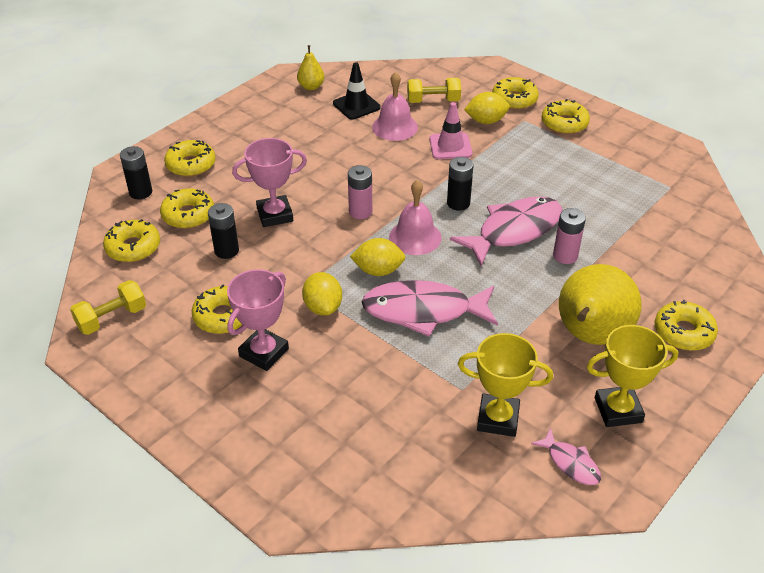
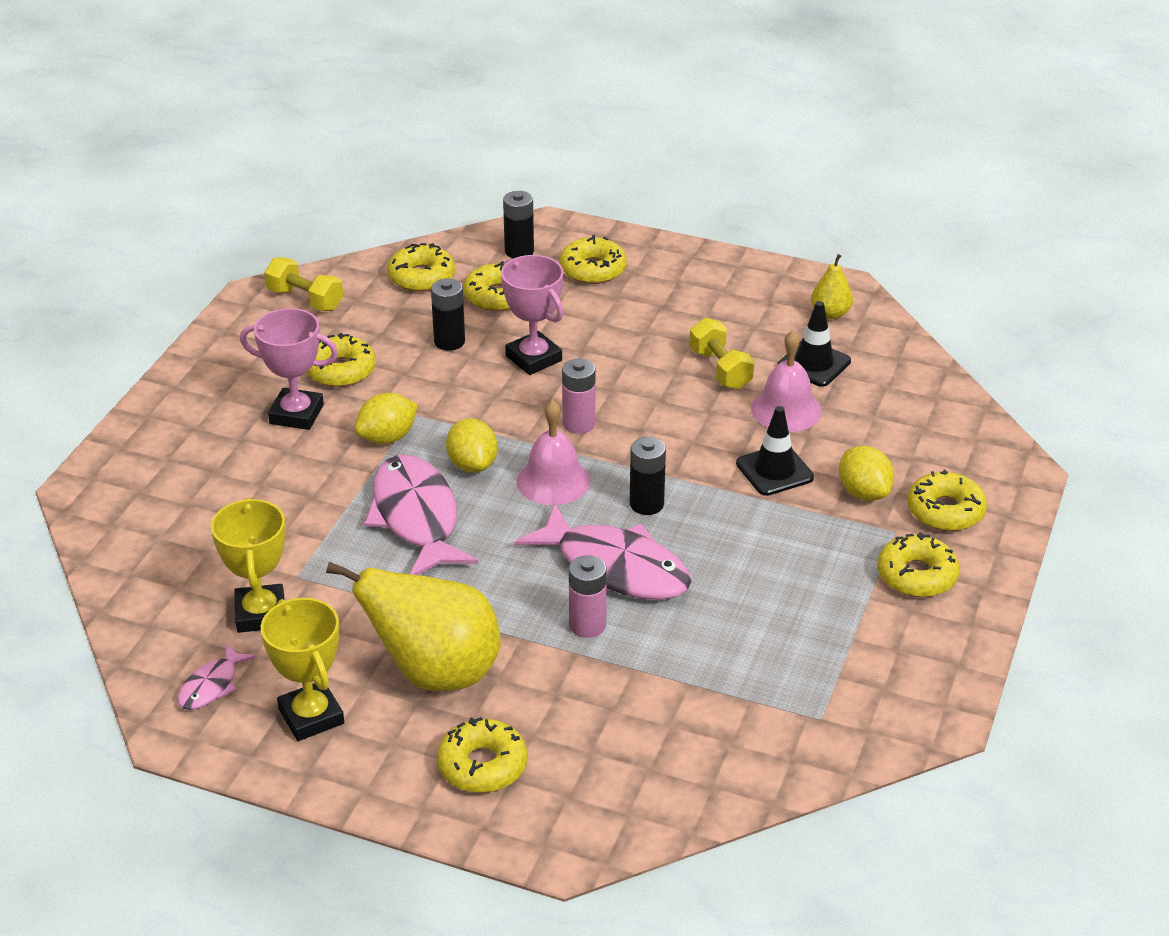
camera: 70 degrees right, 5 degrees down
(433, 101) = (879, 431): yellow dumbbell -> yellow dumbbell (720, 369)
(450, 146) = (774, 470): pink traffic cone -> black traffic cone

